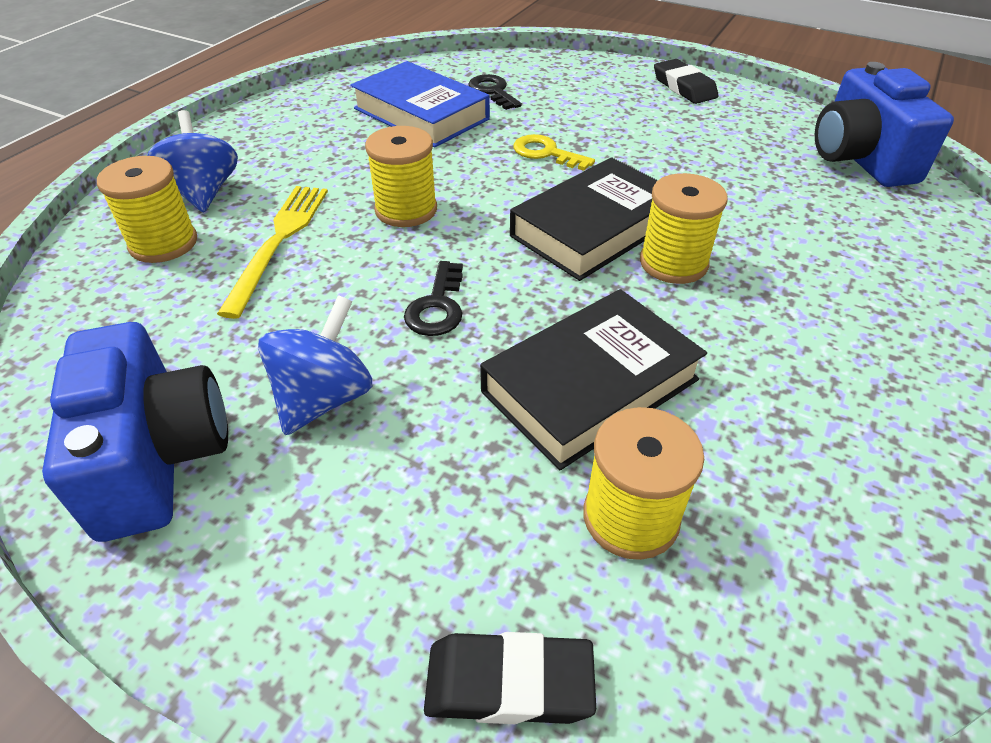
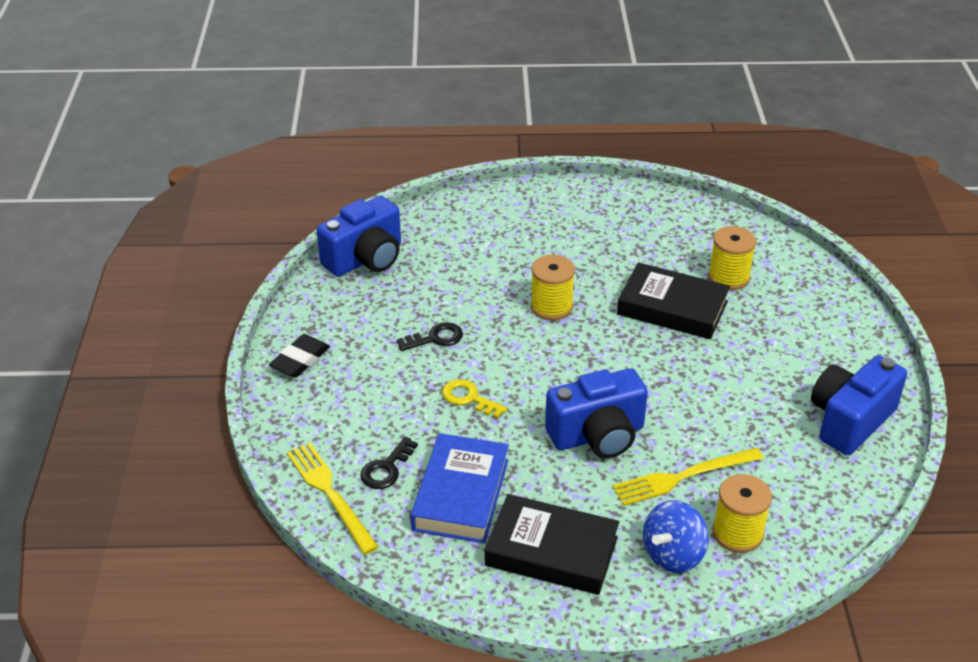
camera: 120 degrees left, 5 degrees down
(324, 398) = (766, 387): blue spinning top -> none
(406, 210) = (597, 435): yellow spool -> blue camera
(437, 306) = (670, 379): black key -> black key (435, 338)
(489, 65) = (331, 494): none -> yellow fork
(509, 683) = (817, 285): black eraser -> none
(546, 153) = (469, 398): yellow key -> yellow key turned 120 degrees clockwise
(594, 228) = (543, 346): black book -> black book (551, 551)

